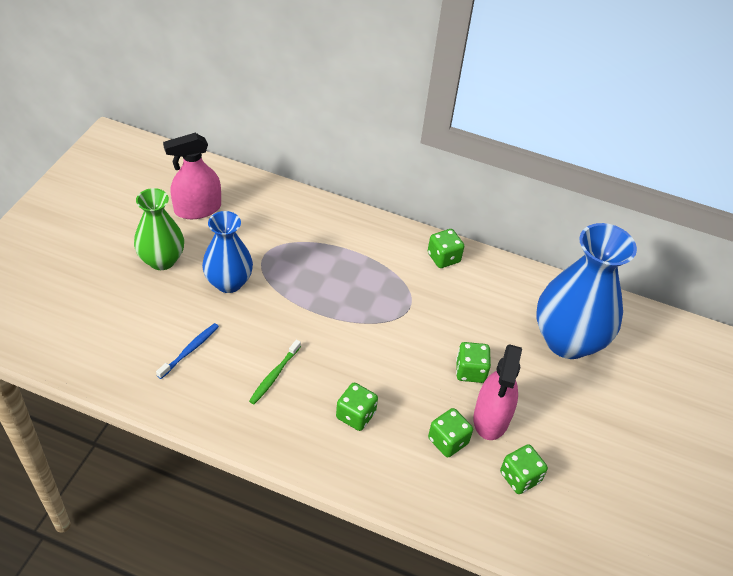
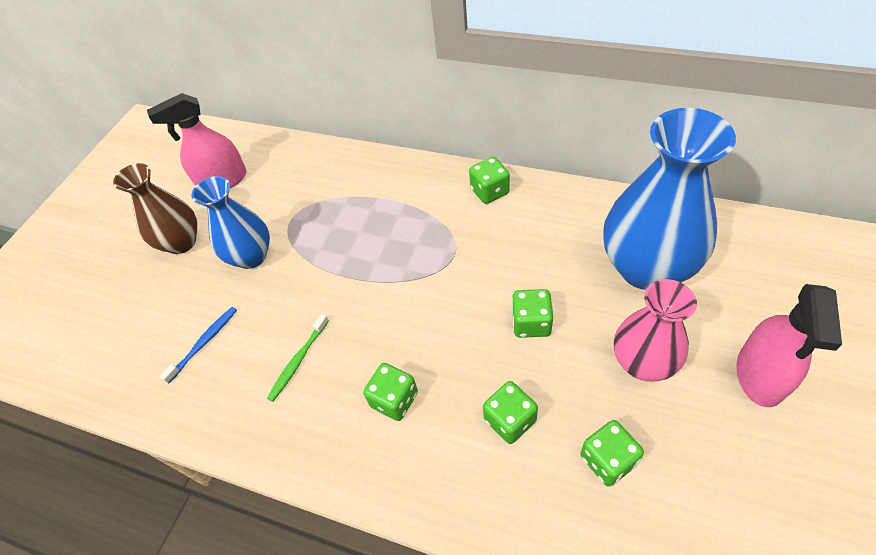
camera: 10 degrees right, 5 degrees up
(162, 260) = (181, 242): green vase -> brown vase
(491, 418) = (562, 381): pink spray bottle -> pink spray bottle (760, 375)
(555, 412) = (642, 363): none -> pink vase

